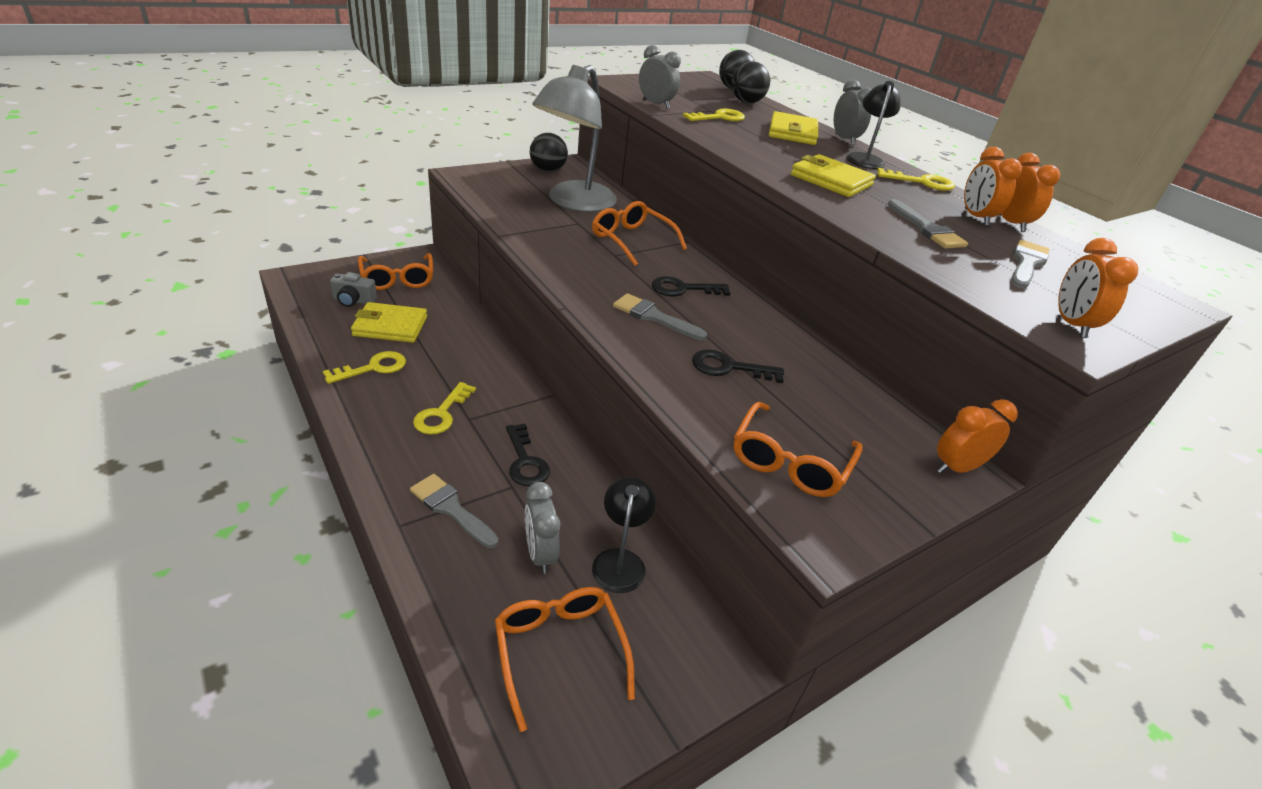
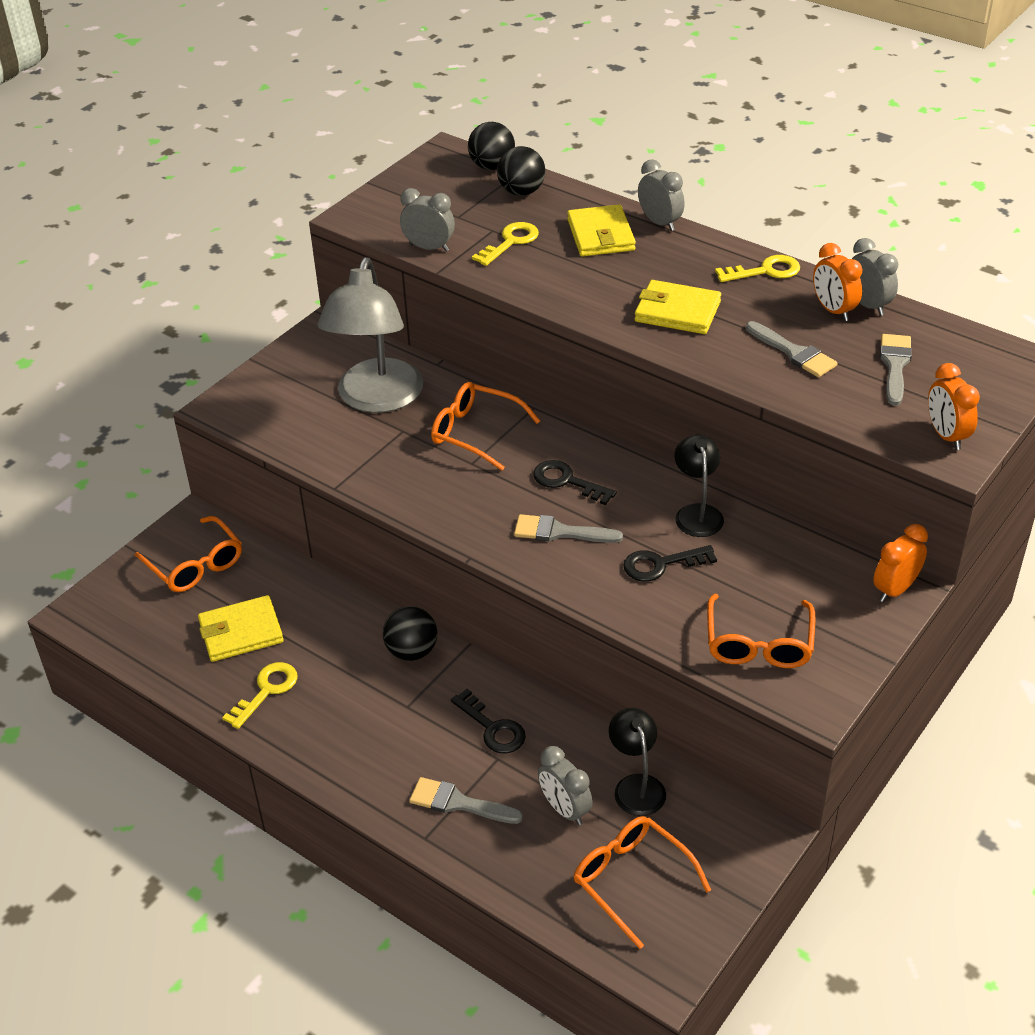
camera: 15 degrees left, 5 degrees up
(353, 301) = (173, 616): grey camera -> none
(442, 413) = (376, 712): yellow key -> none
(547, 171) = (310, 356): black ball -> black ball (412, 651)
(683, 289) = (567, 481): black key -> black key turned 60 degrees clockwise
(865, 159) = (695, 252): black lamp -> black lamp (697, 513)
(1010, 223) = (868, 305): orange clock -> grey clock

